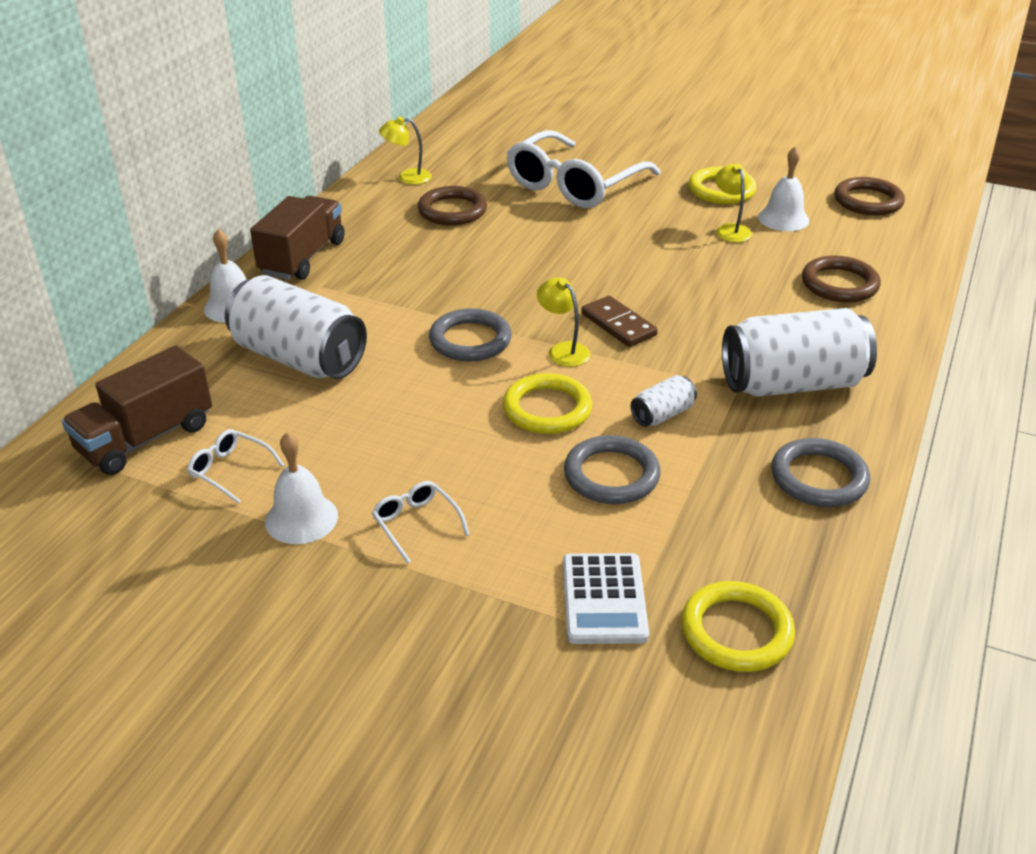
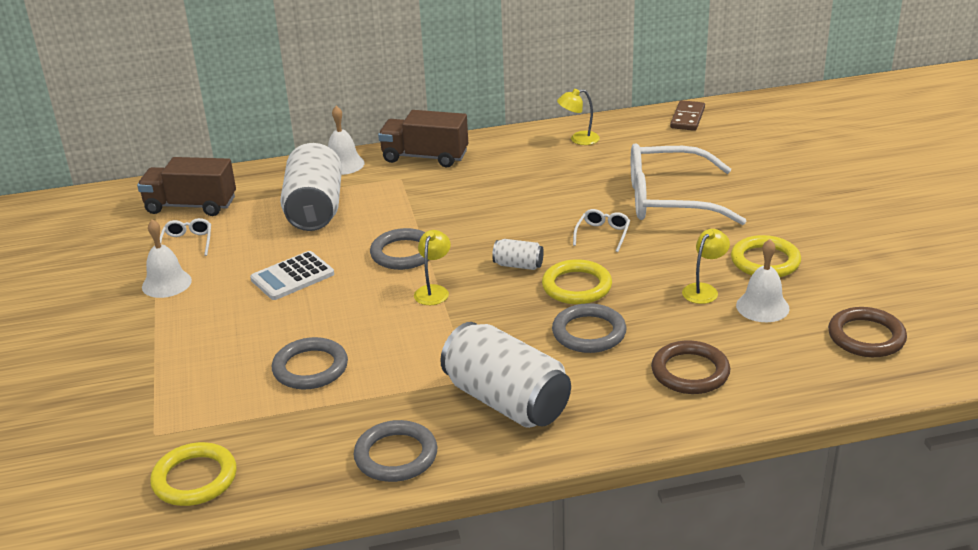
camera: 55 degrees right, 5 degrees down
(303, 258) = (425, 157): brown truck -> brown truck turned 150 degrees counterclockwise
(407, 177) = (578, 139): yellow lamp -> yellow lamp turned 60 degrees counterclockwise
(416, 524) = (194, 321): white glasses -> white glasses (602, 234)
(452, 210) = (558, 174): brown ring -> none
(547, 409) = (357, 314): yellow ring -> yellow ring (576, 286)
(604, 599) = (183, 415): white calculator -> white calculator (292, 277)
(618, 325) = (494, 298): brown domino -> brown domino (687, 118)
(662, 415) = (401, 360): white can -> white can (518, 265)
(732, 303) = (589, 333): none -> grey ring

